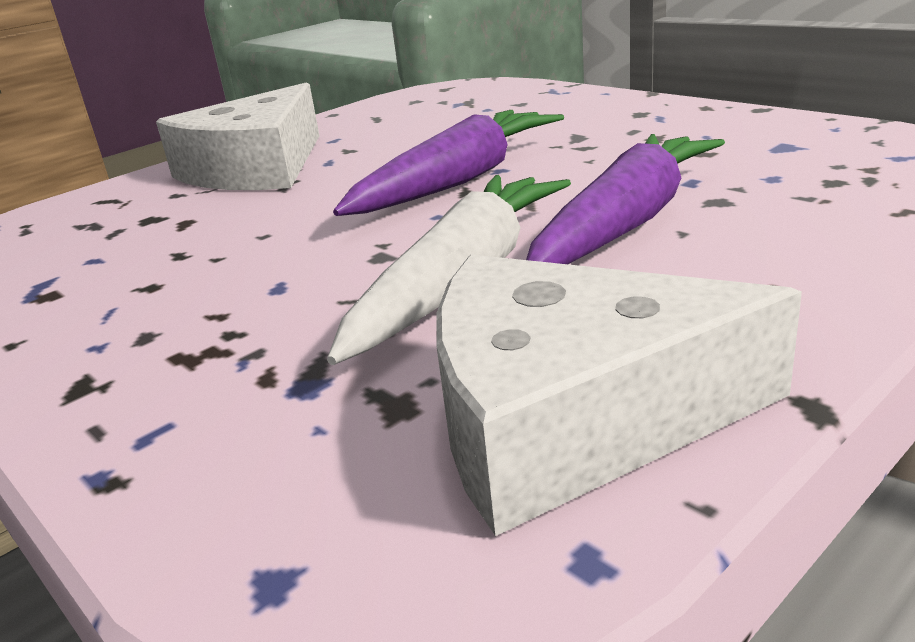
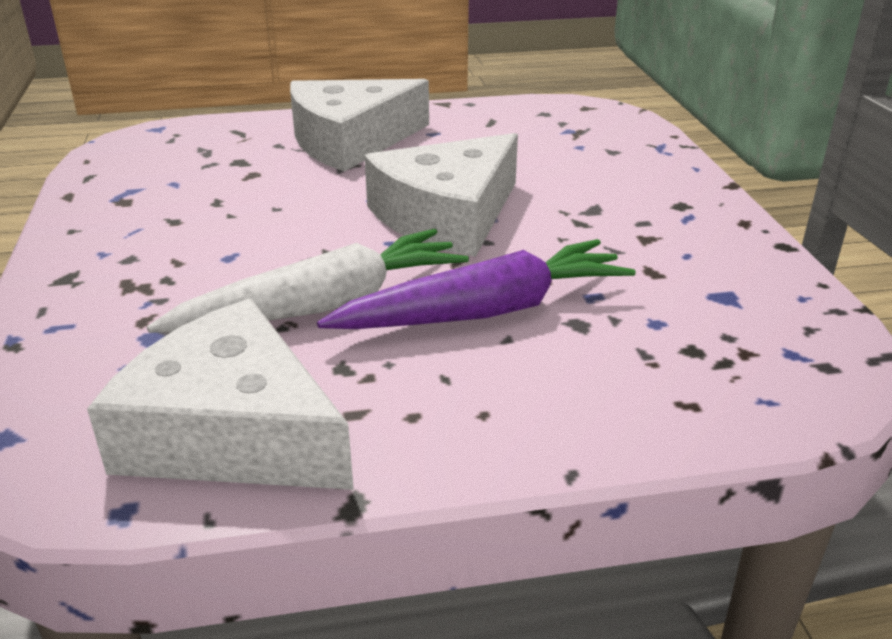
camera: 30 degrees right, 5 degrees up
(459, 180) = (448, 216): purple carrot -> white cheese

